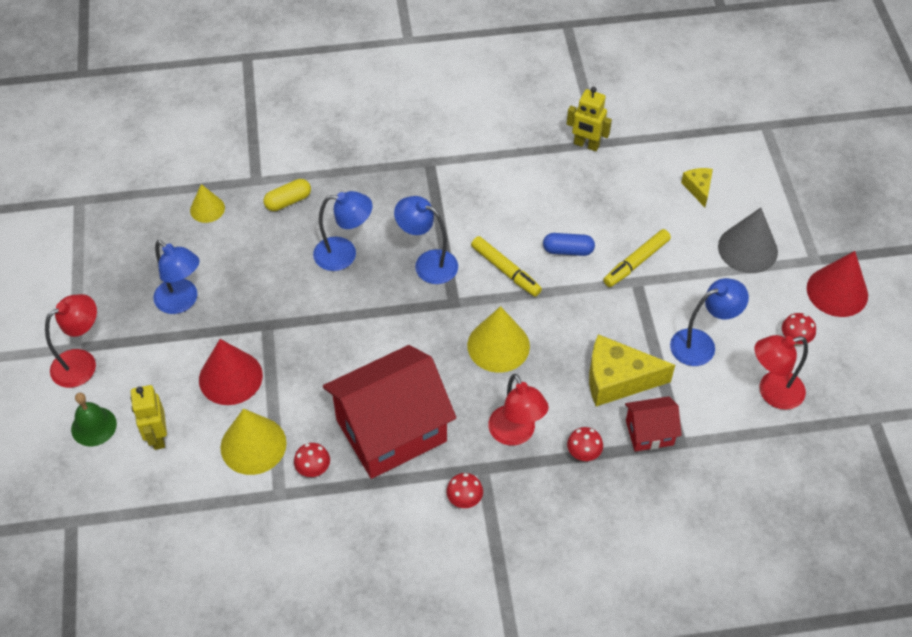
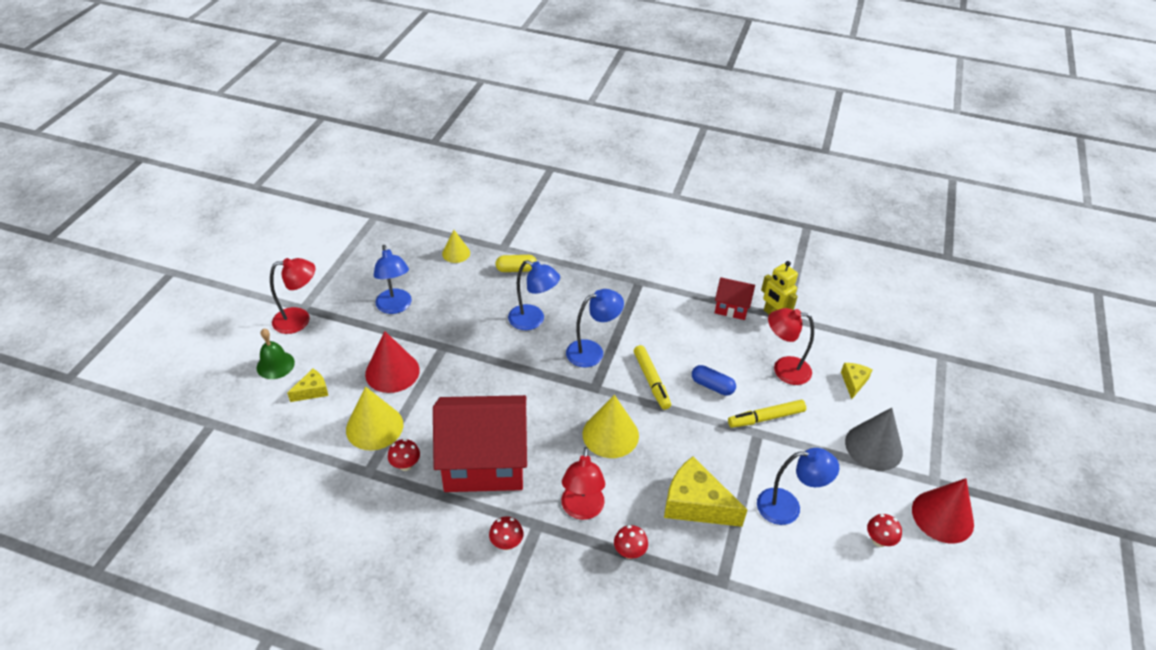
camera: 25 degrees right, 10 degrees down
(157, 436) = (312, 391): yellow robot -> yellow cheese
(427, 263) = (592, 351): blue lamp -> blue lamp turned 105 degrees clockwise
(649, 432) = (698, 560): red house -> red house (731, 307)
(772, 392) = (833, 577): red lamp -> red lamp (783, 369)

